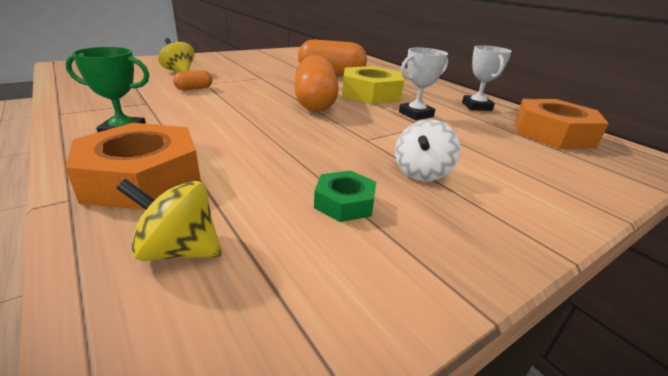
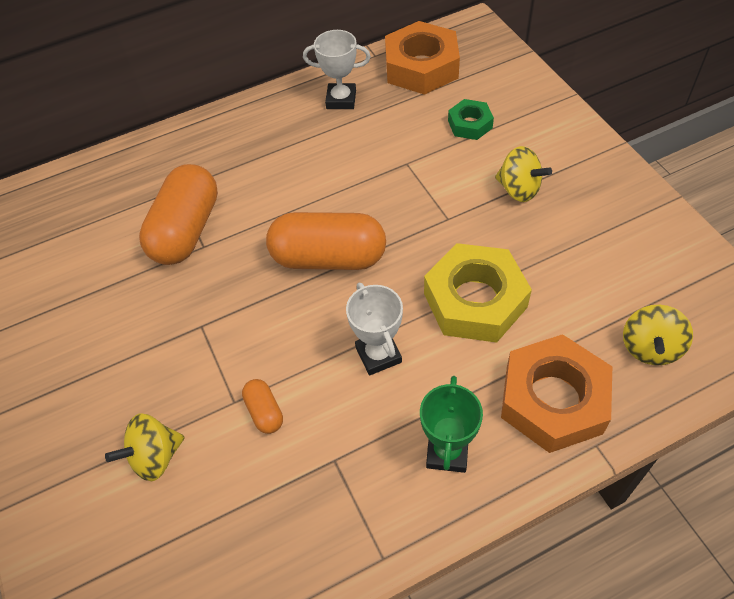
camera: 75 degrees left, 25 degrees up
(344, 202) = (575, 249): green nut -> green nut (470, 124)
(371, 94) = (290, 193): yellow nut -> yellow nut (475, 300)
(416, 114) = (371, 162): white trophy -> white trophy (378, 355)
(421, 173) = (519, 189): white spinning top -> yellow spinning top

